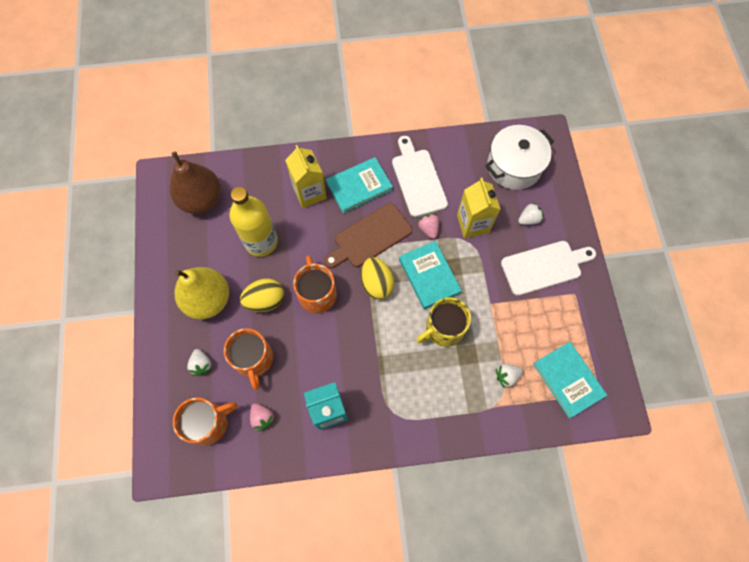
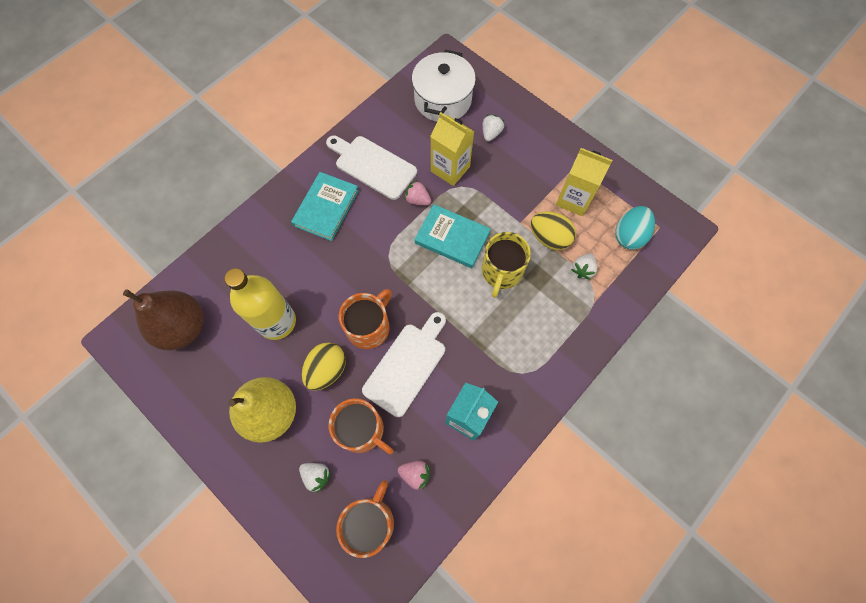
camera: 40 degrees left, 0 degrees up
(309, 193) = (285, 245): yellow carton -> yellow carton (574, 199)
(317, 293) = (369, 327): orange mug -> orange mug turned 90 degrees clockwise
(370, 237) = (373, 243): brown cutting board -> none
(376, 283) = (414, 278): yellow egg -> yellow egg (549, 238)
(544, 267) = (536, 162): white cutting board -> white cutting board (407, 365)
(568, 380) = (629, 235): turquoise book -> turquoise egg

